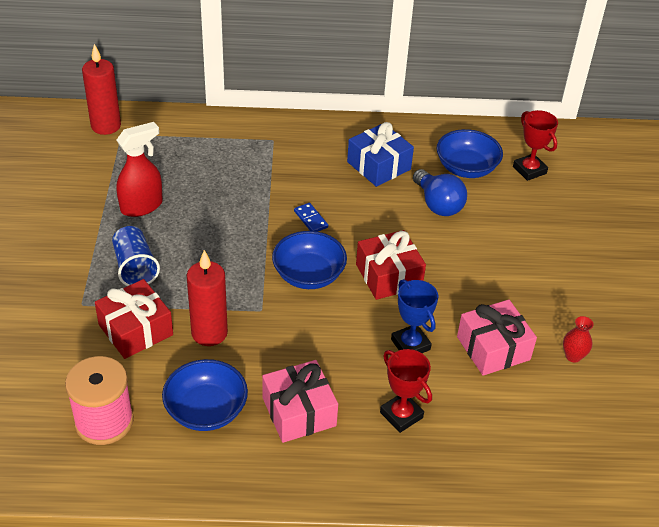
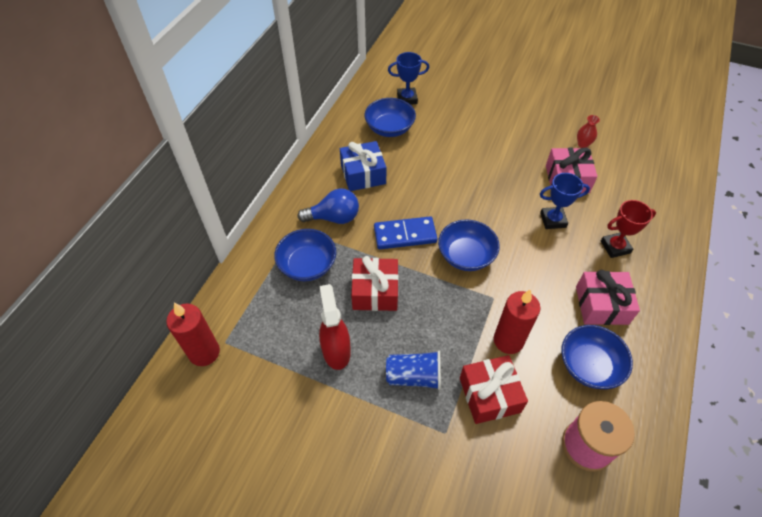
camera: 65 degrees left, 10 degrees up
(232, 160) = (307, 265): none -> blue bowl
(310, 219) = (405, 235): blue domino -> blue domino, size x1.90
(389, 276) = (483, 209): red gift -> red gift (375, 291)
(438, 204) = (420, 157): blue light bulb -> blue light bulb (334, 218)
(529, 170) = (407, 98): red trophy -> blue trophy

